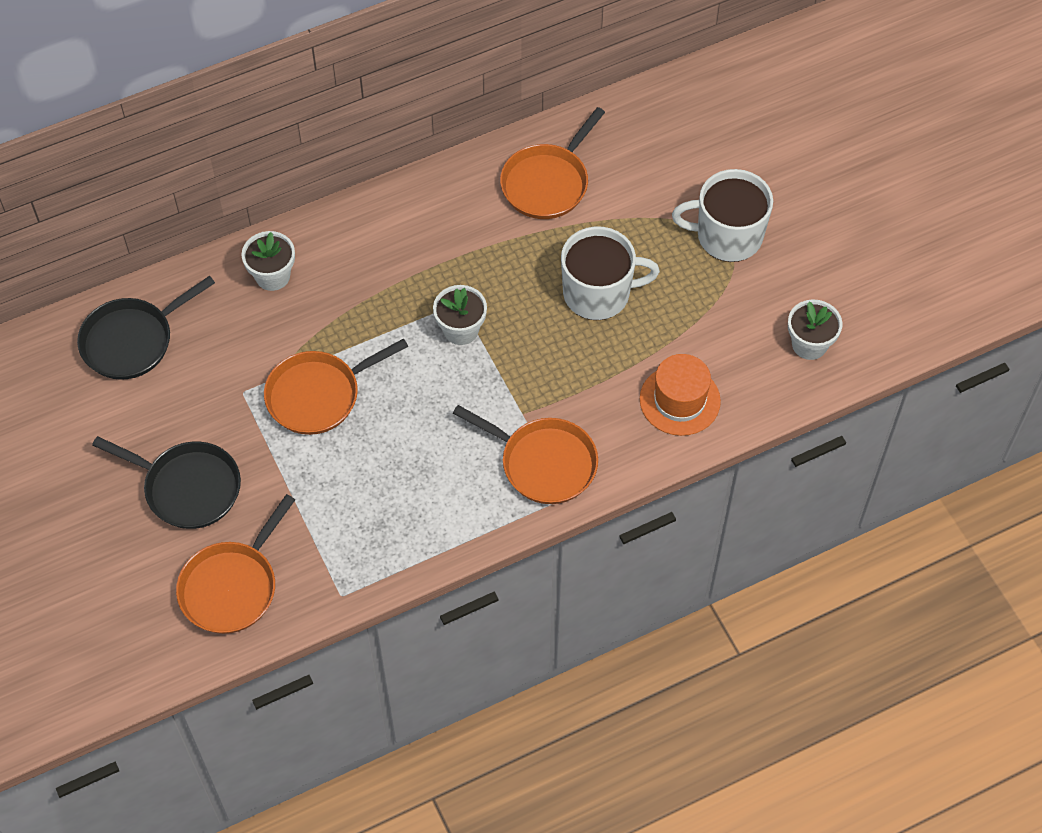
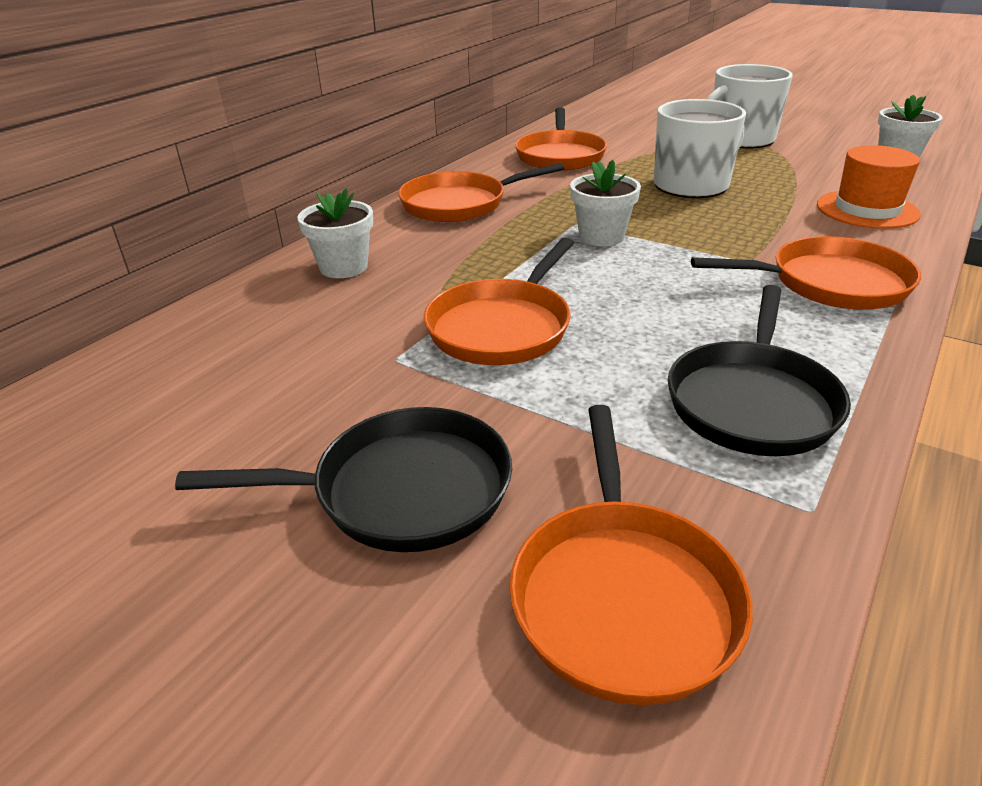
camera: 30 degrees left, 25 degrees down
(132, 340) = (178, 372): black pan -> black pan (752, 401)
(404, 227) = (459, 204): none -> orange pan

